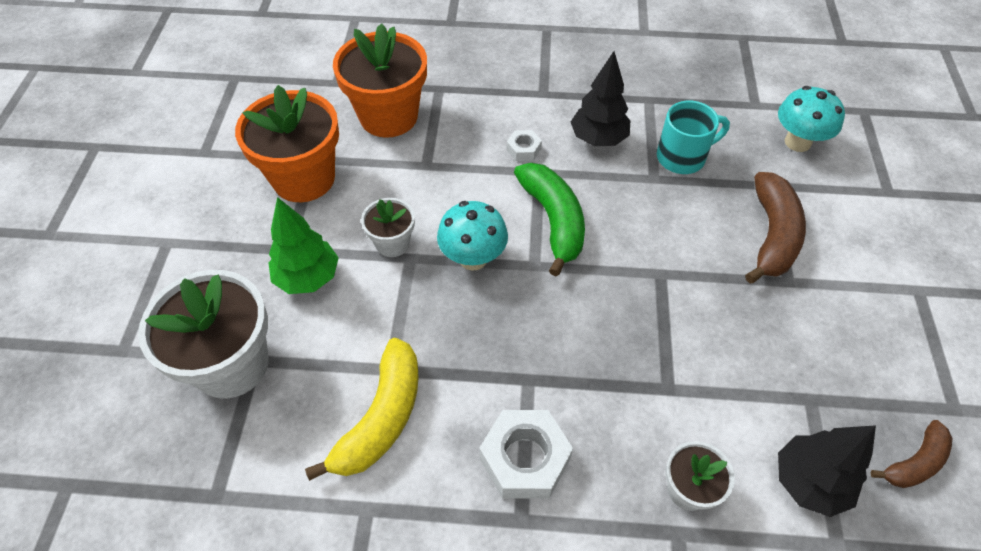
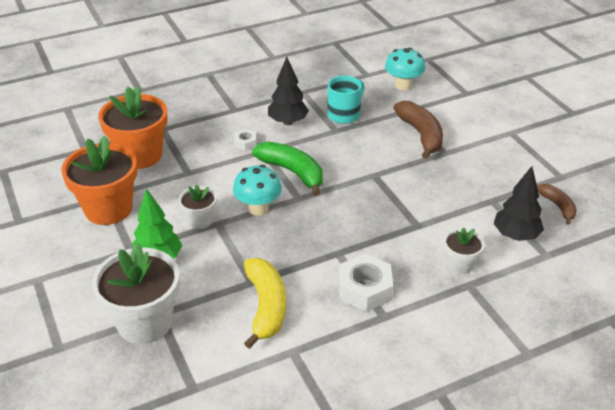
camera: 30 degrees left, 15 degrees down
(915, 462) = (558, 206): brown banana -> brown banana turned 45 degrees counterclockwise

